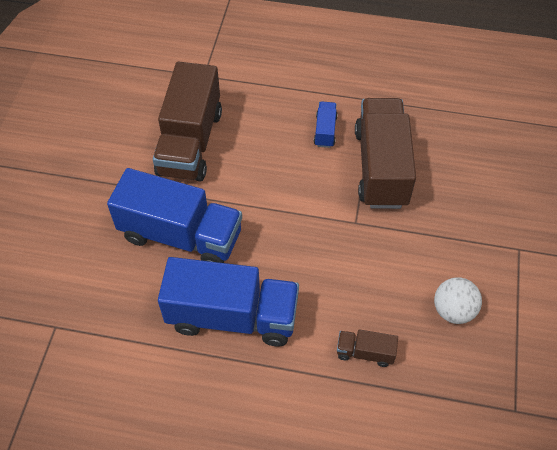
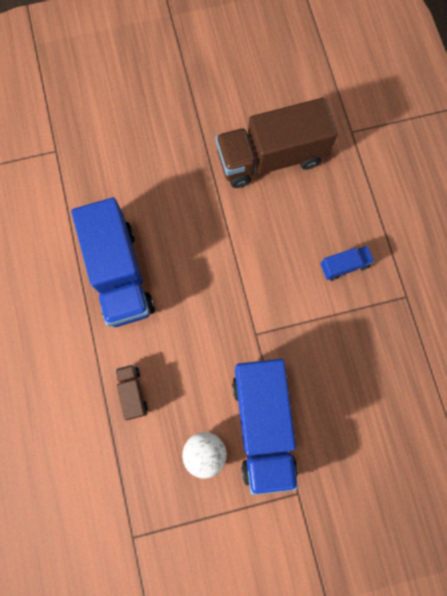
camera: 65 degrees right, 20 degrees up
(181, 235) = (174, 198): blue truck -> blue truck (263, 424)
(381, 167) = (328, 333): brown truck -> none

